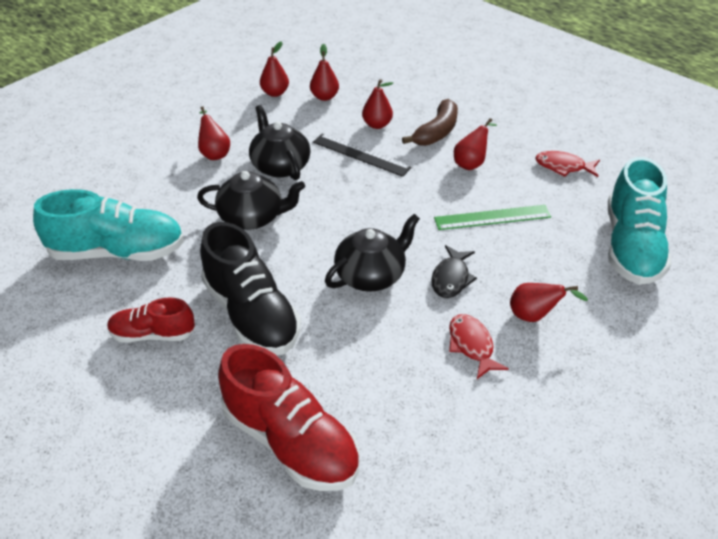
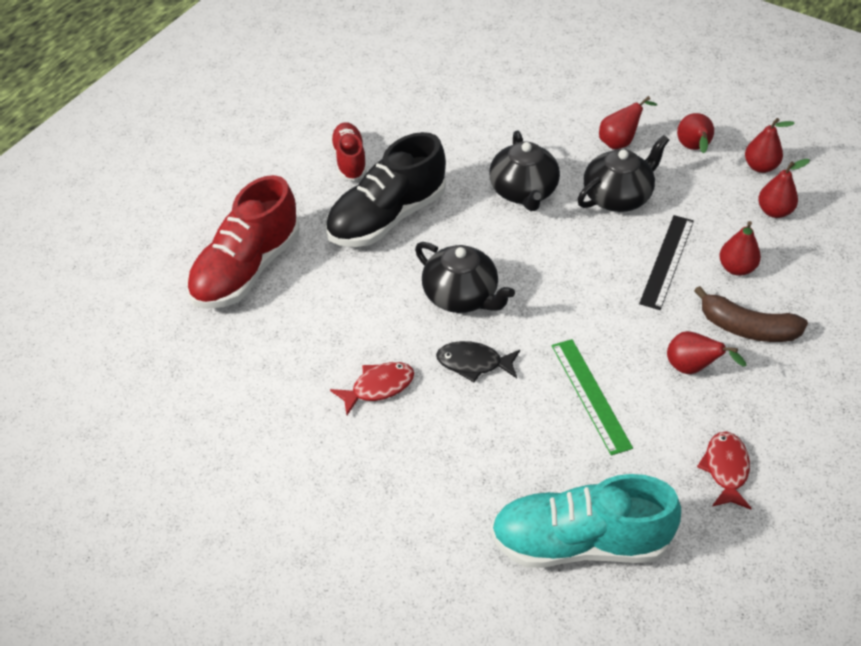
camera: 80 degrees right, 5 degrees up
(117, 252) = (446, 113): turquoise shoe -> none
(534, 316) = (432, 441): red pear -> red pear (693, 149)

